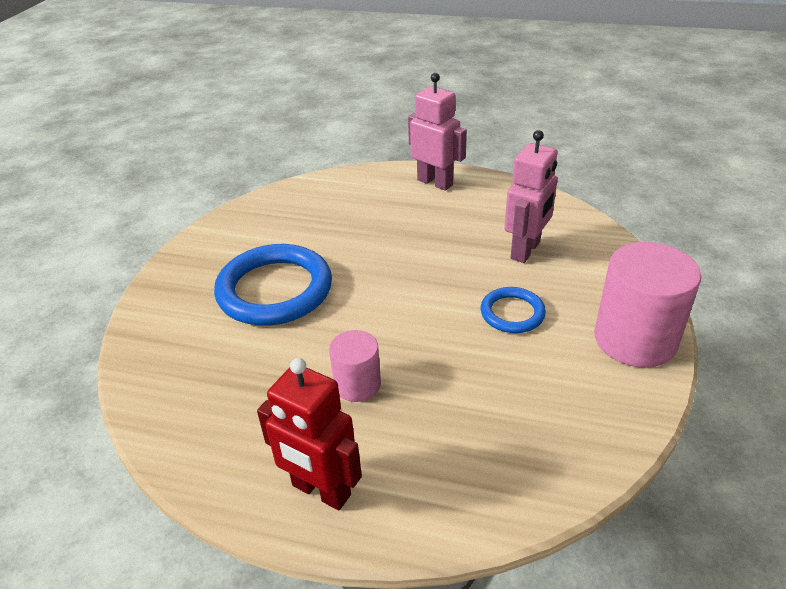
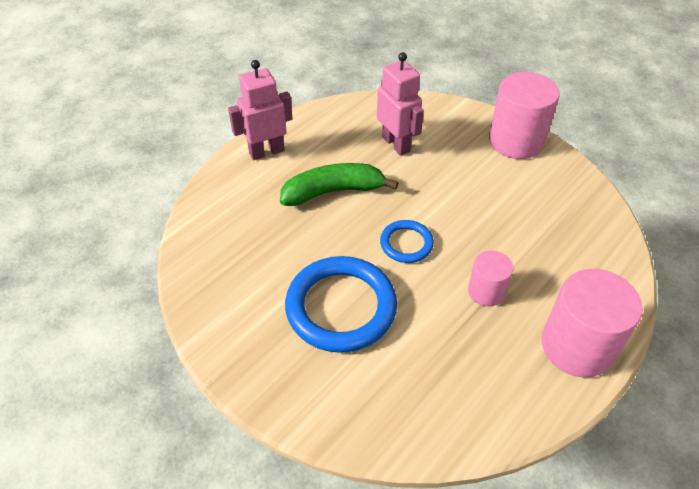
camera: 65 degrees left, 10 degrees up
(321, 491) = (577, 346): red robot -> pink cylinder
(418, 235) = (333, 191): none -> green banana
(512, 313) = (459, 181): blue ring -> blue ring (406, 243)

